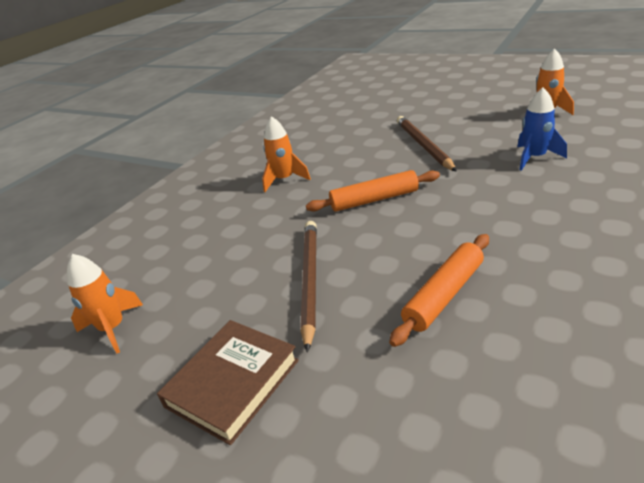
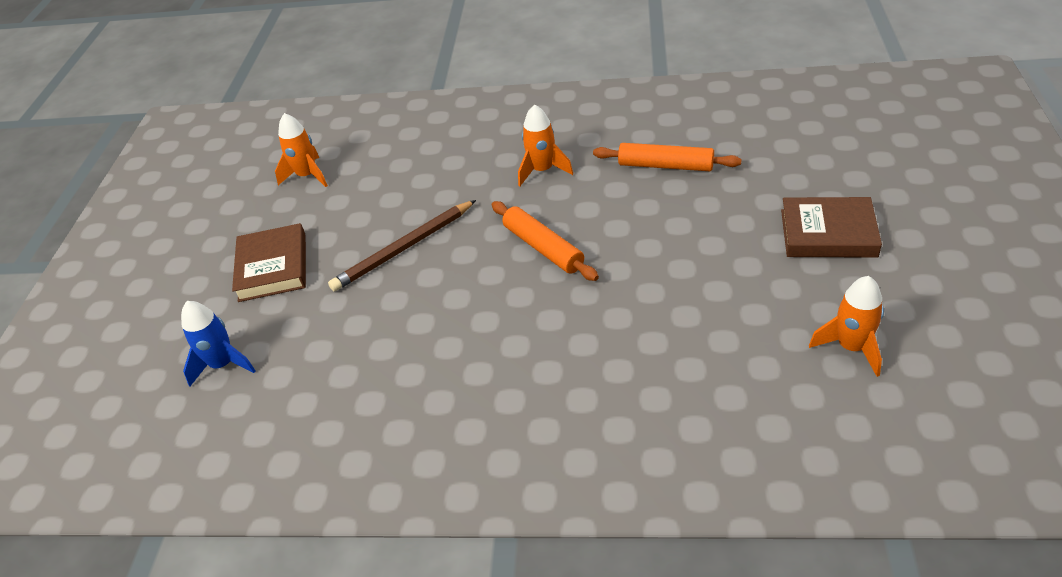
camera: 115 degrees left, 10 degrees up
(284, 180) = (521, 349): orange rocket -> orange rocket (542, 170)
(309, 280) = (695, 241): brown pencil -> none
(441, 106) = (273, 267): none -> brown book
(534, 158) = (427, 164): blue rocket -> blue rocket (223, 364)

